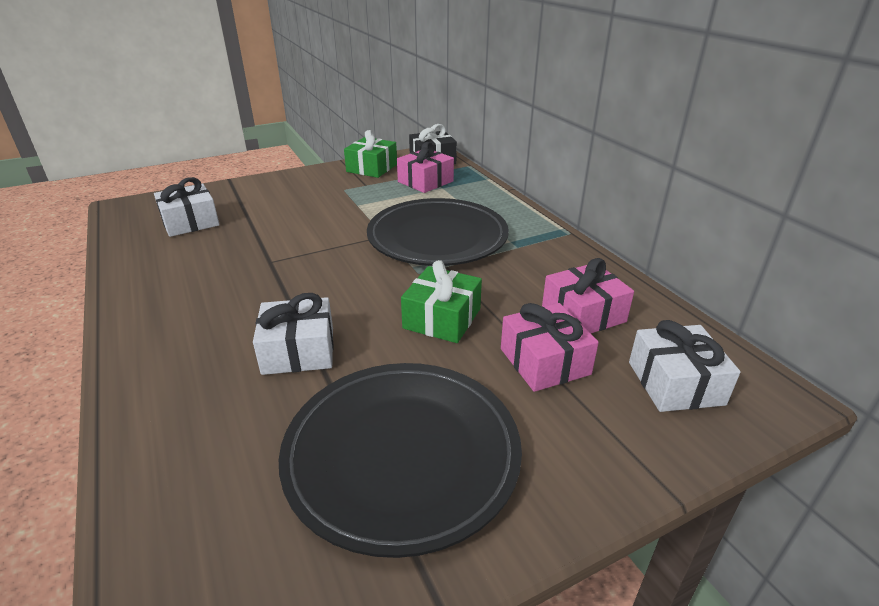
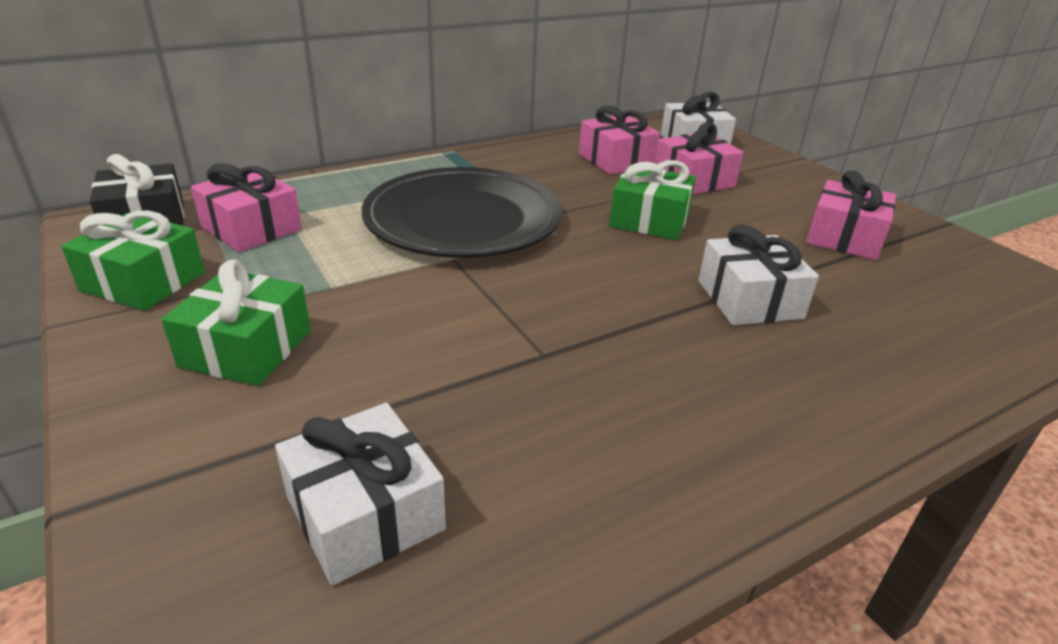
camera: 95 degrees left, 0 degrees up
(308, 193) = (246, 348): none -> green gift
(402, 455) = (844, 237): black plate -> pink gift

